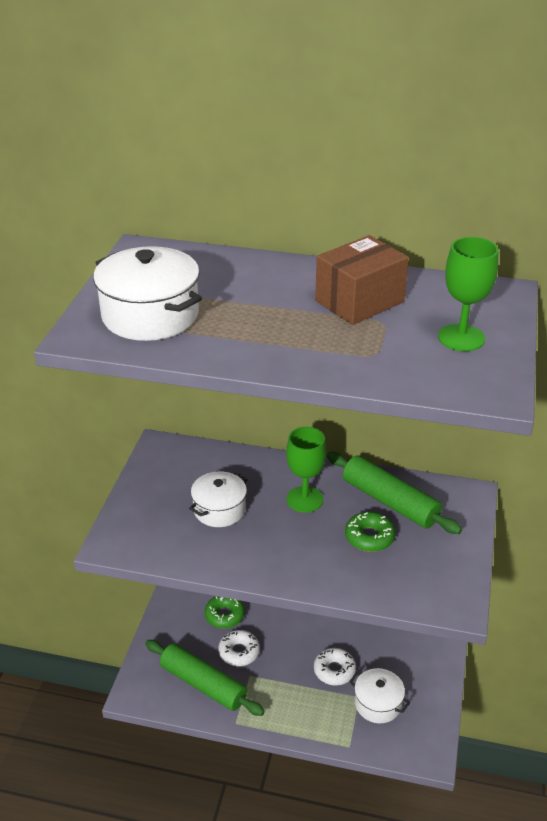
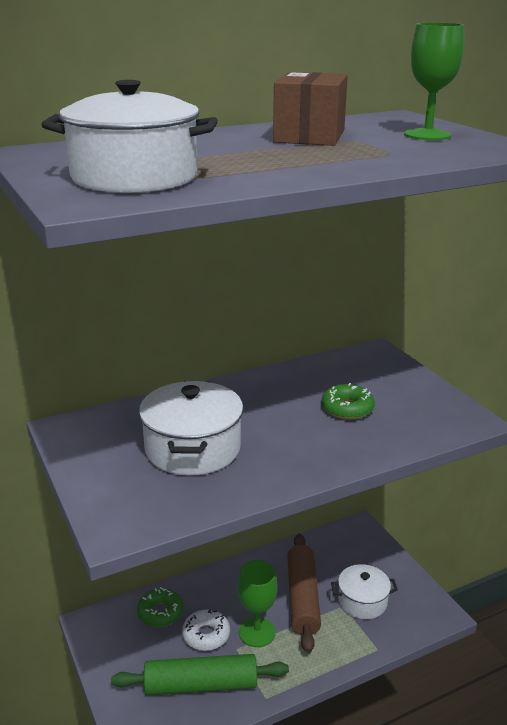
camera: 40 degrees left, 10 degrees down
(219, 509) = (192, 448): white pot -> white pot, size x1.54
(304, 499) = (259, 407): green goblet -> green goblet (257, 632)
(334, 670) = (303, 598): white donut -> brown rolling pin
(389, 502) = (328, 379): green rolling pin -> none

